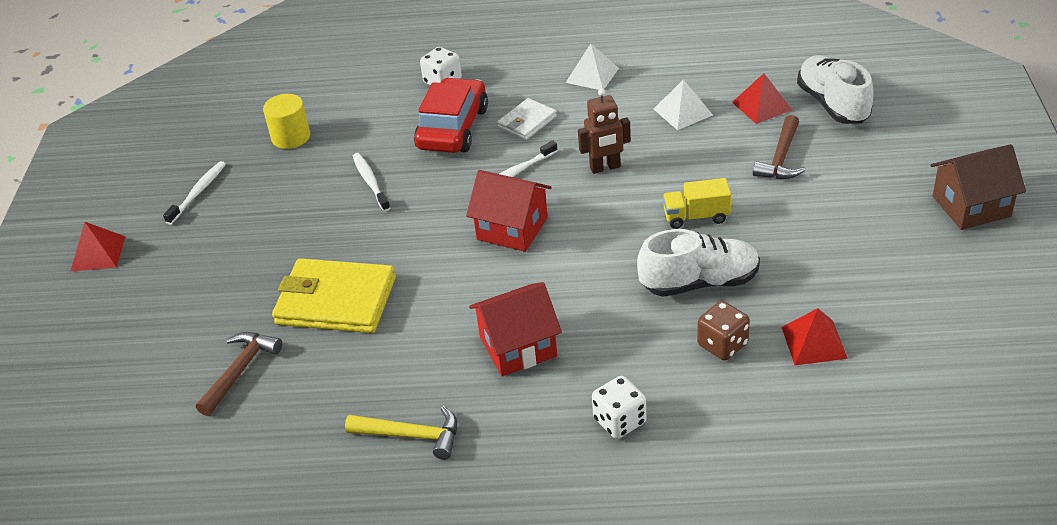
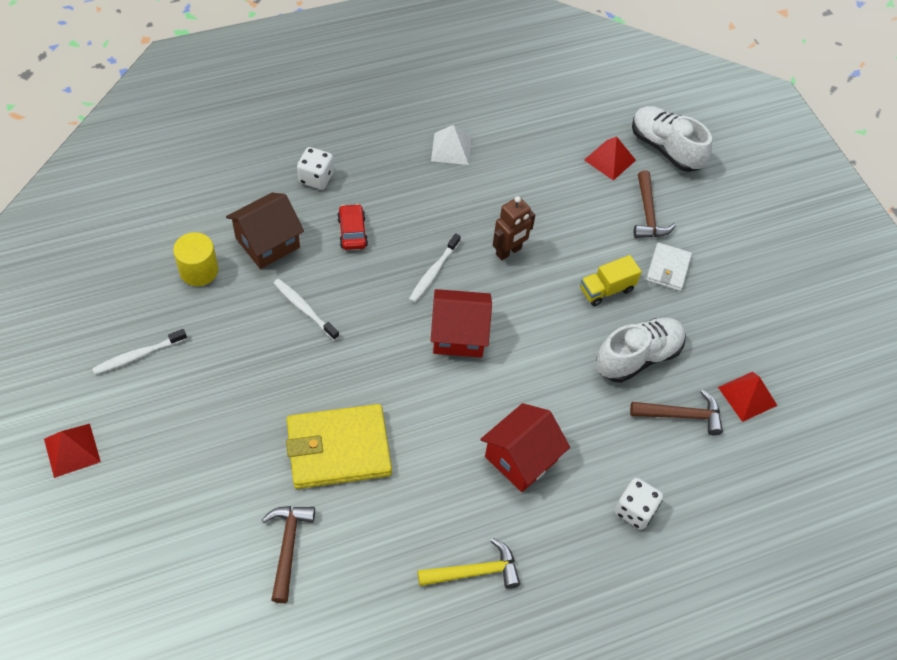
camera: 30 degrees left, 15 degrees up
(198, 192) = (138, 355): white toothbrush -> white toothbrush turned 120 degrees counterclockwise
(453, 128) = (352, 232): red car -> red car, size x0.53
(527, 122) = (417, 212): white wallet -> white wallet (668, 268)
(683, 112) = (548, 177): white pyramid -> none
(722, 344) = (681, 415): brown dice -> brown hammer
(971, 206) = (808, 236): brown house -> brown house (267, 243)

